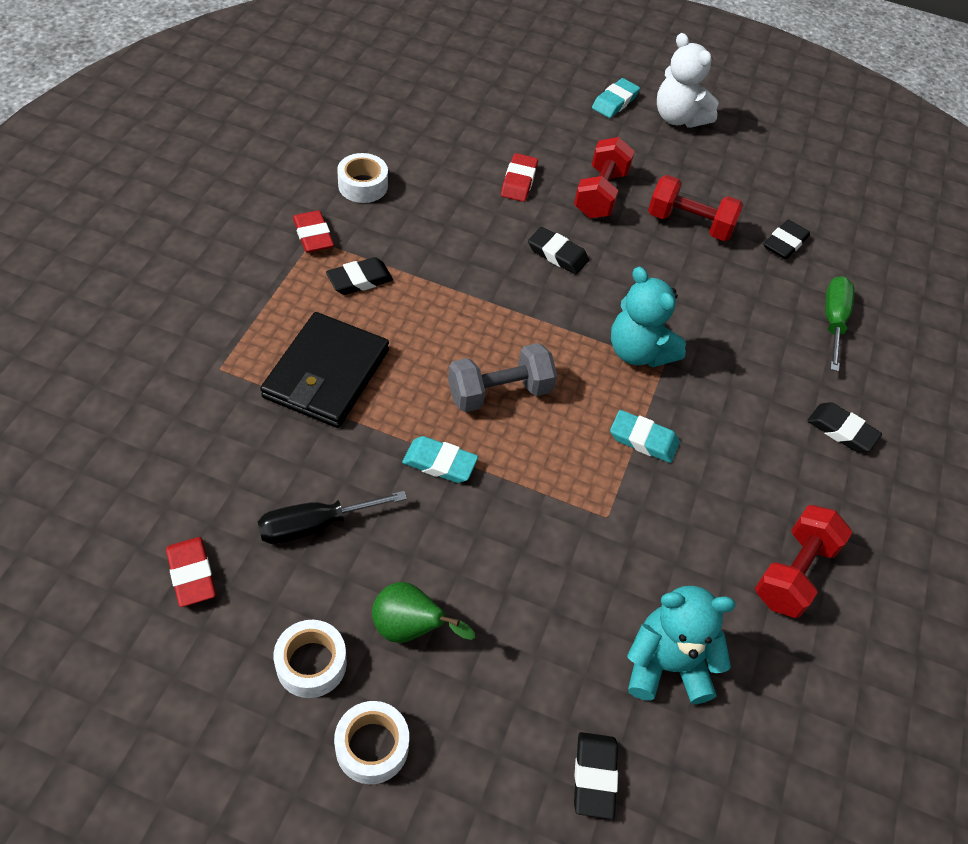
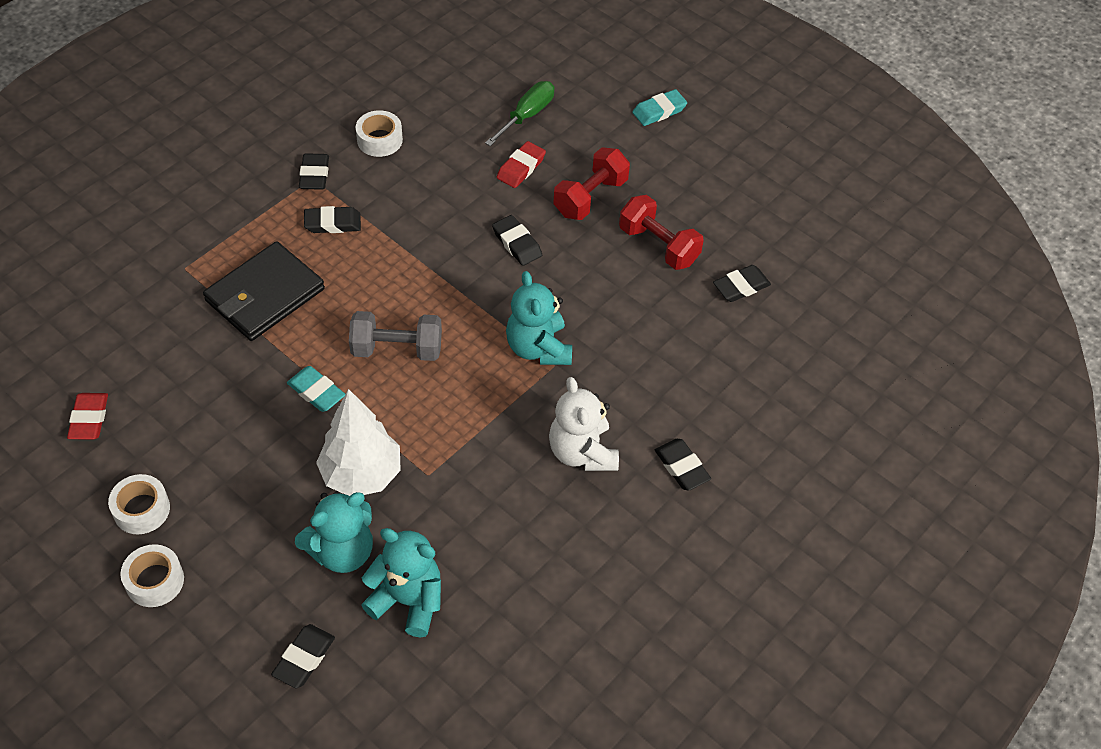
camera: 25 degrees right, 0 degrees up
(313, 235) = (314, 175): red eraser -> black eraser
(315, 525) = (195, 411): black screwdriver -> none
(410, 628) = (226, 508): green pear -> none
(538, 539) = (361, 474): none -> white tree
(566, 633) = (342, 551): none -> turquoise teddy bear
(643, 439) = (497, 422): turquoise eraser -> none
(678, 118) = (713, 140): white teddy bear -> white teddy bear (582, 452)
(794, 572) = (559, 567): red dumbbell -> none
(833, 321) = (740, 370): green screwdriver -> green screwdriver (527, 115)

